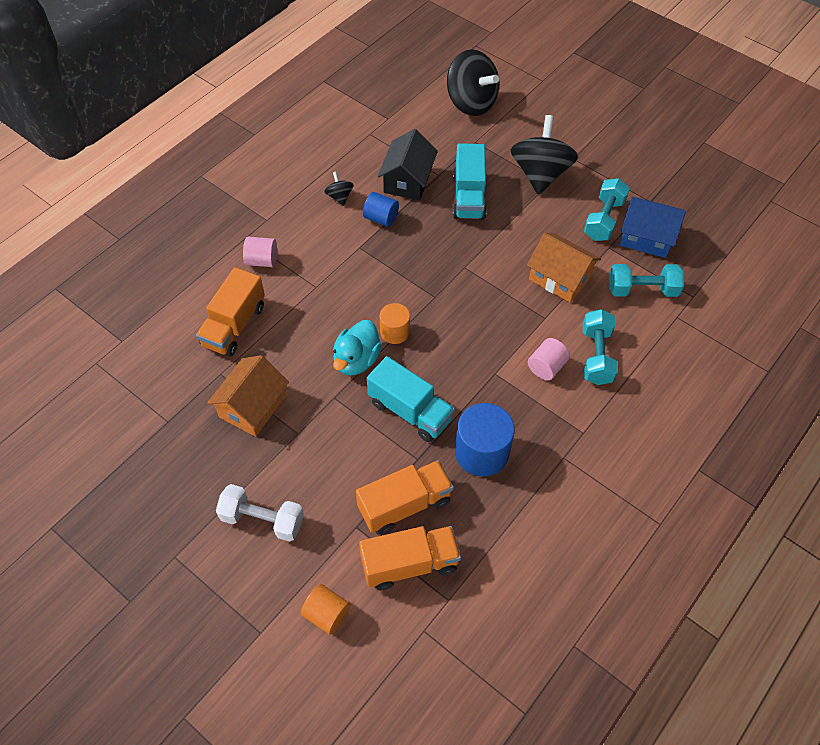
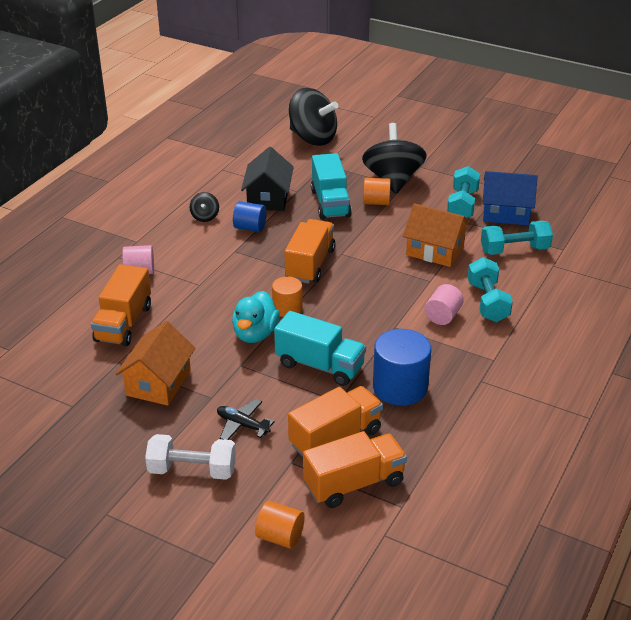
camera: 10 degrees left, 20 degrees down
(320, 473) = (242, 425): none -> black plane
(339, 197) = (205, 217): black spinning top -> black spinning top turned 150 degrees counterclockwise
(429, 277) = (310, 264): none -> orange truck
(515, 202) = (376, 202): none -> orange cylinder

